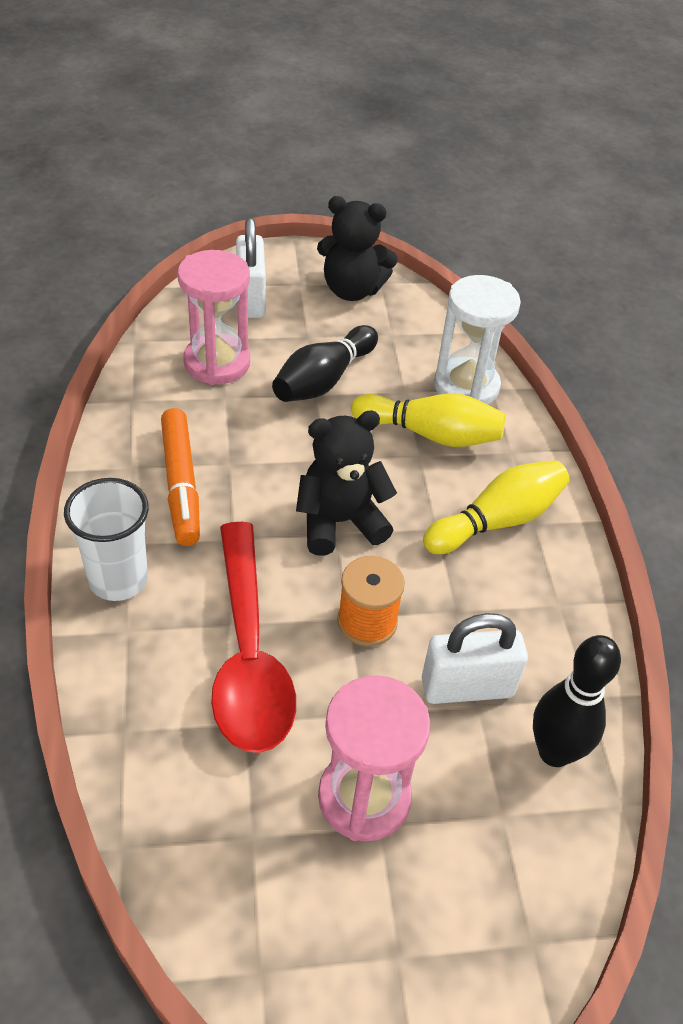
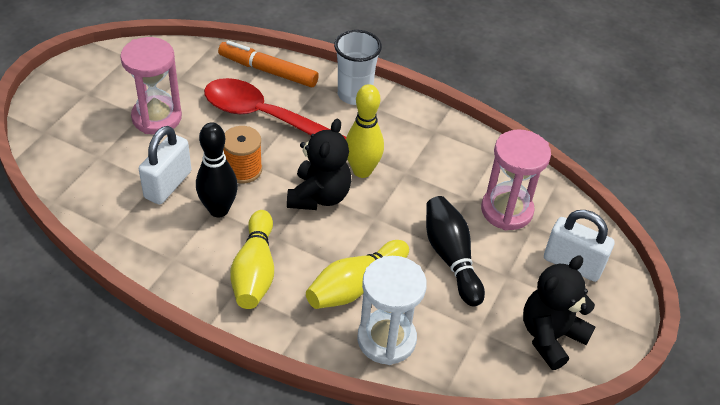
camera: 125 degrees right, 0 degrees up
(181, 484) = (404, 145): orange marker -> orange marker (268, 71)
(262, 503) = (362, 171): none -> yellow bowling pin
(554, 752) = (102, 195): black bowling pin -> black bowling pin (219, 210)

